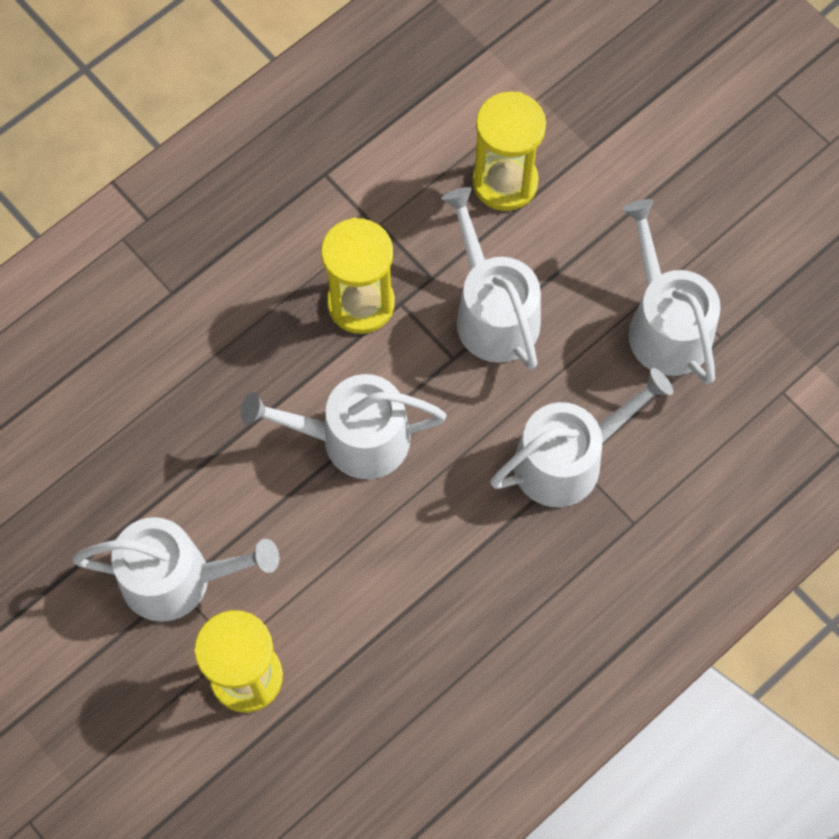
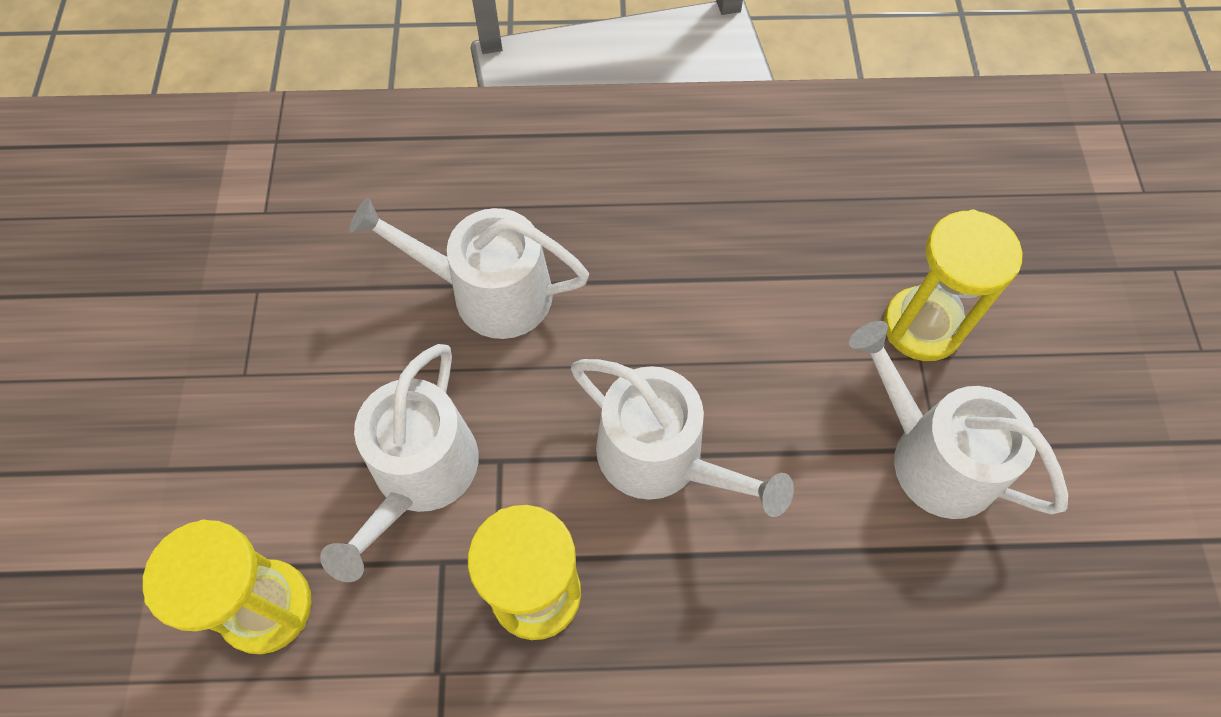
camera: 140 degrees left, 5 degrees down
(665, 325) = (288, 337): white watering can -> none

